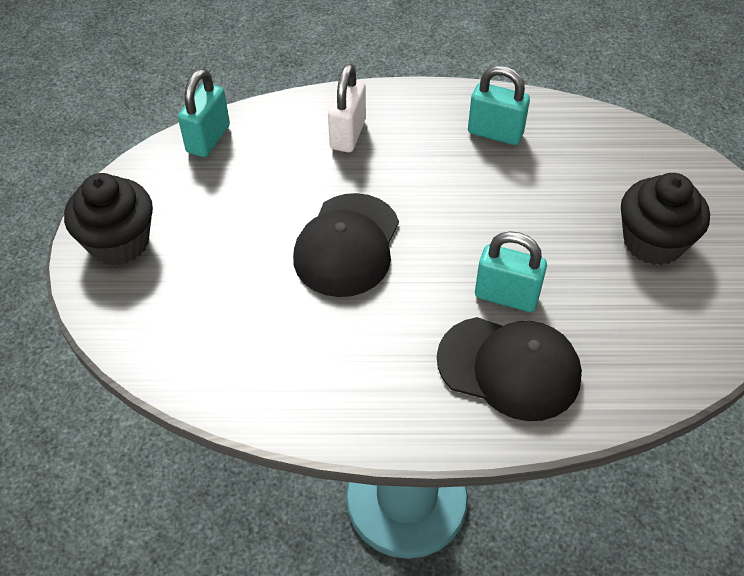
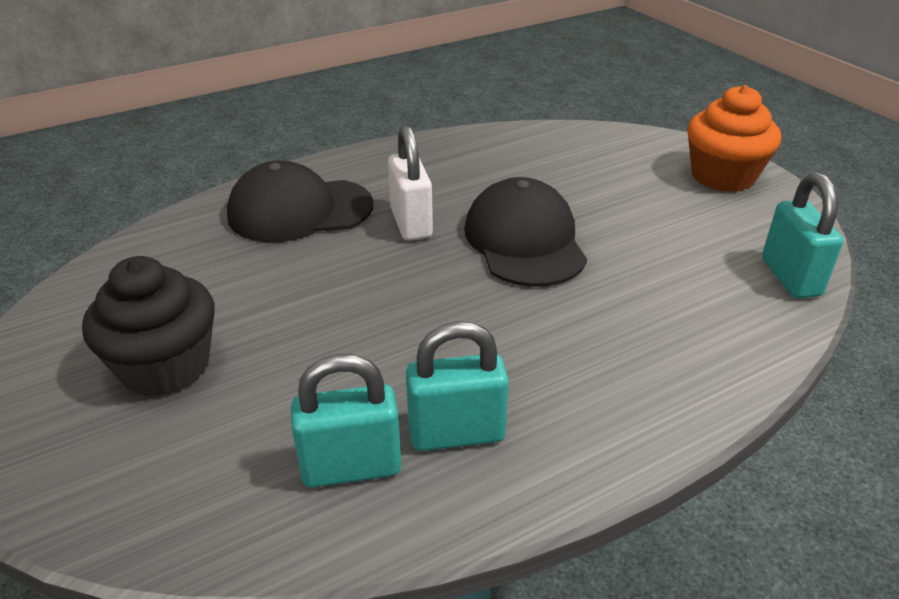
camera: 150 degrees right, 15 degrees down
(119, 242) = (723, 176): black cupcake -> orange cupcake
(348, 134) = (650, 346): white padlock -> white padlock (411, 223)
(506, 296) = (330, 256): turquoise padlock -> turquoise padlock (351, 467)

